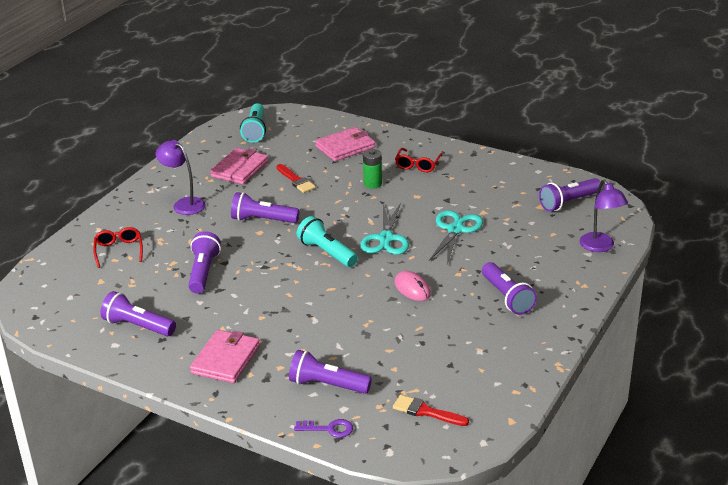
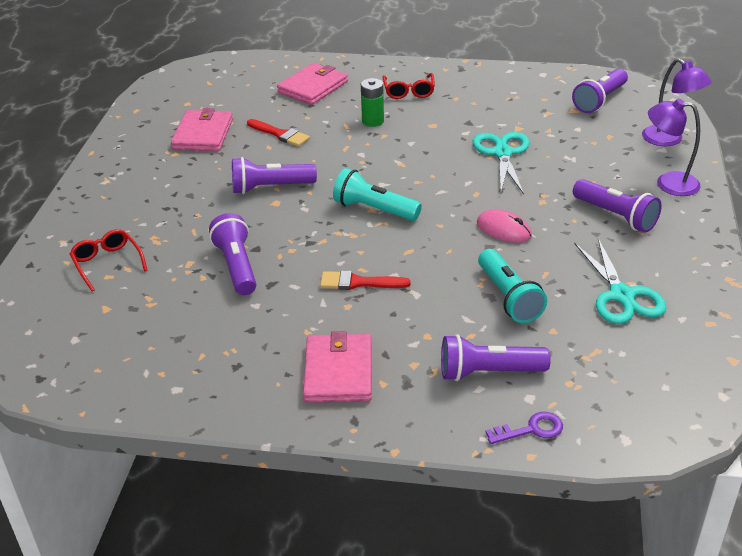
camera: 20 degrees left, 5 degrees up
(138, 326) = (193, 356): purple flashlight -> none
(184, 204) = (158, 188): purple lamp -> purple lamp (668, 183)
(255, 131) = (194, 88): turquoise flashlight -> turquoise flashlight (508, 297)
(385, 239) = (432, 179): turquoise scissors -> turquoise scissors (622, 296)
(426, 411) = (629, 375): red brush -> red brush (358, 282)

